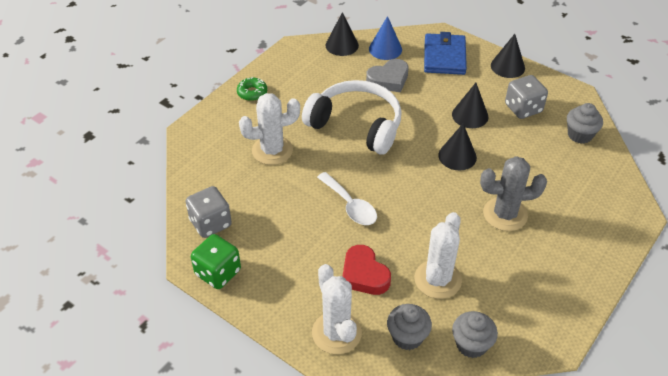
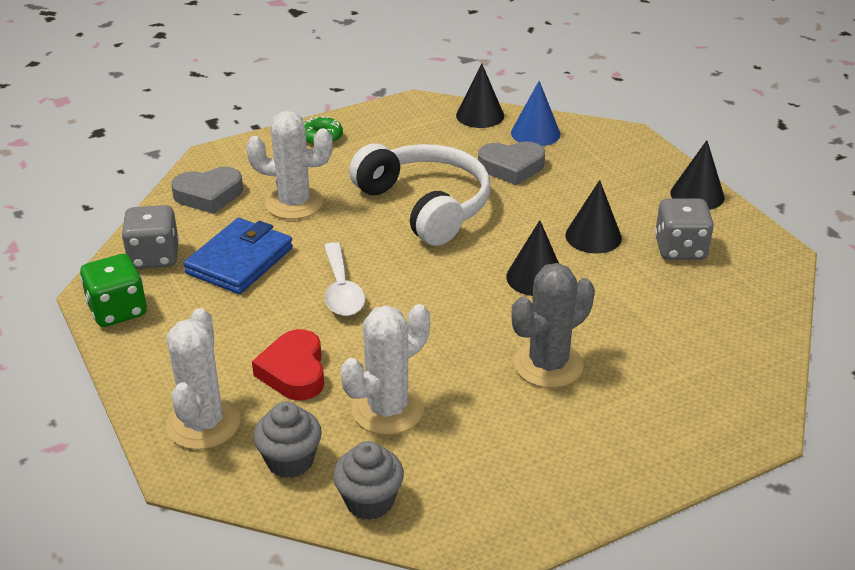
camera: 25 degrees right, 10 degrees down
(210, 162) = (209, 195): none -> grey heart
(444, 57) = (612, 162): blue wallet -> blue wallet (240, 261)
(505, 214) = (548, 365): grey cactus -> grey cactus turned 60 degrees counterclockwise
(580, 135) = (743, 304): grey cupcake -> none

